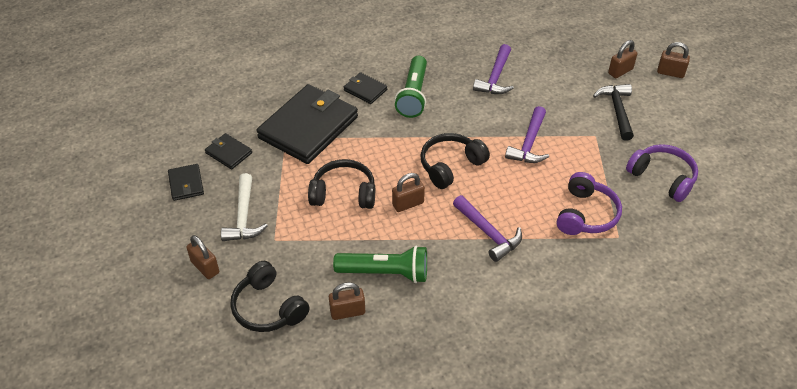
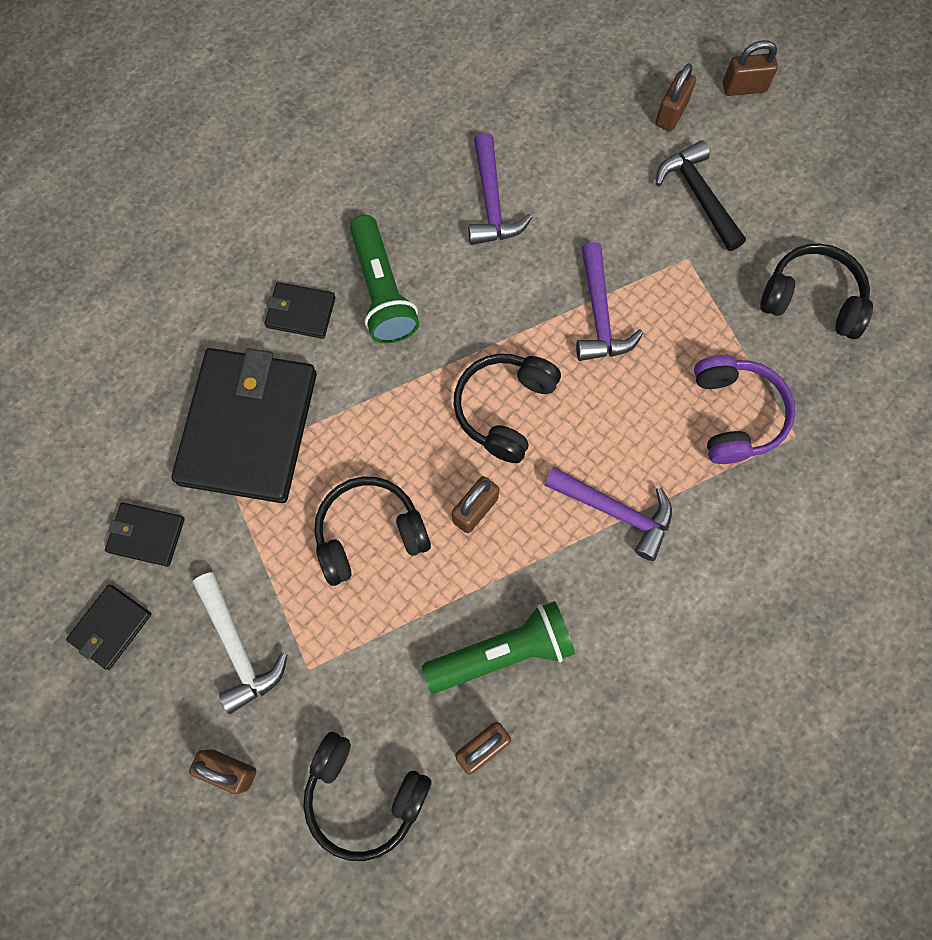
camera: 25 degrees left, 25 degrees up
(186, 184) = (111, 627): black wallet -> black wallet turned 75 degrees clockwise
(662, 177) = (812, 299): purple headphones -> black headphones

